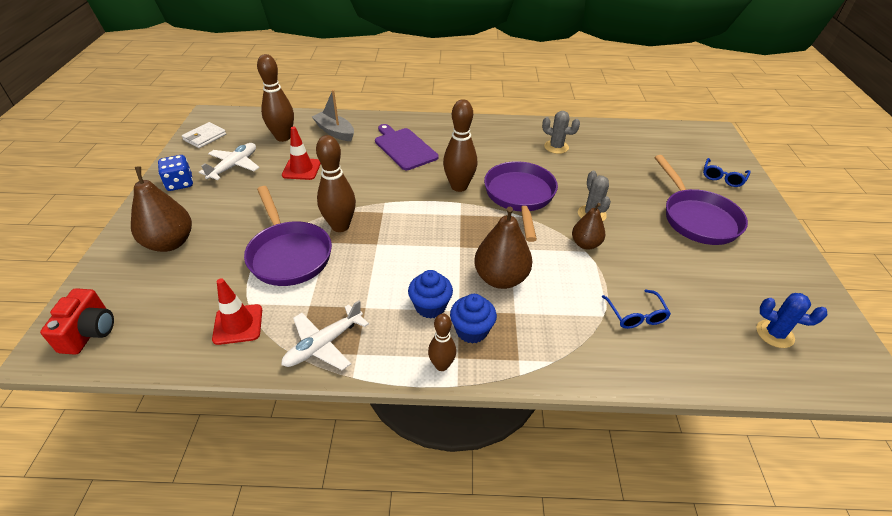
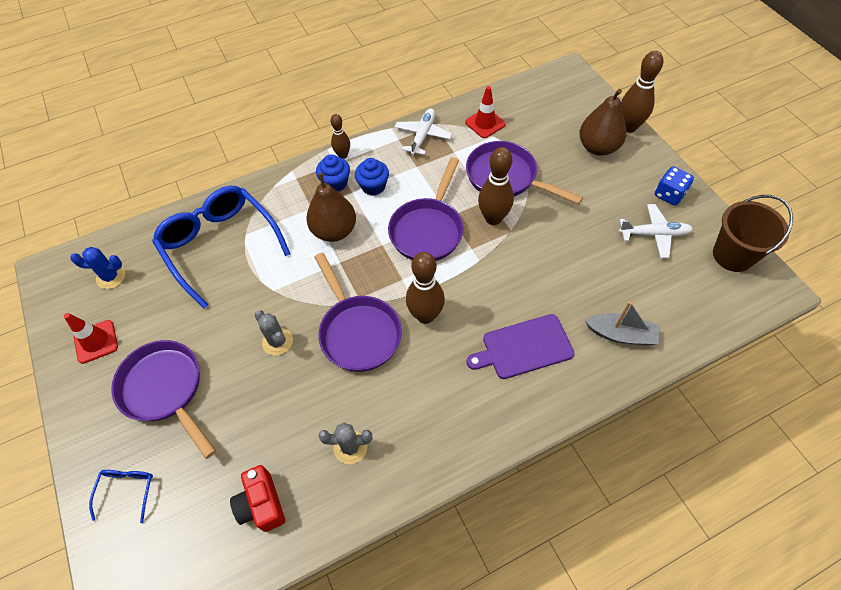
camera: 155 degrees right, 15 degrees up
(89, 332) = (562, 85): red camera -> red camera (262, 504)
(205, 137) = (733, 255): white wallet -> brown bucket
(234, 166) = (654, 234): white plane -> white plane turned 90 degrees counterclockwise
(283, 137) = (661, 296): brown bowling pin -> brown bowling pin (628, 127)
(301, 169) = (591, 262): red traffic cone -> red traffic cone (96, 341)
(404, 148) = (524, 347): purple cutting board -> purple cutting board turned 135 degrees clockwise
(407, 241) = (428, 230): none -> purple pan
(585, 244) = (275, 299): brown pear -> none
(635, 315) = (220, 246): blue glasses -> blue glasses, size x2.37

